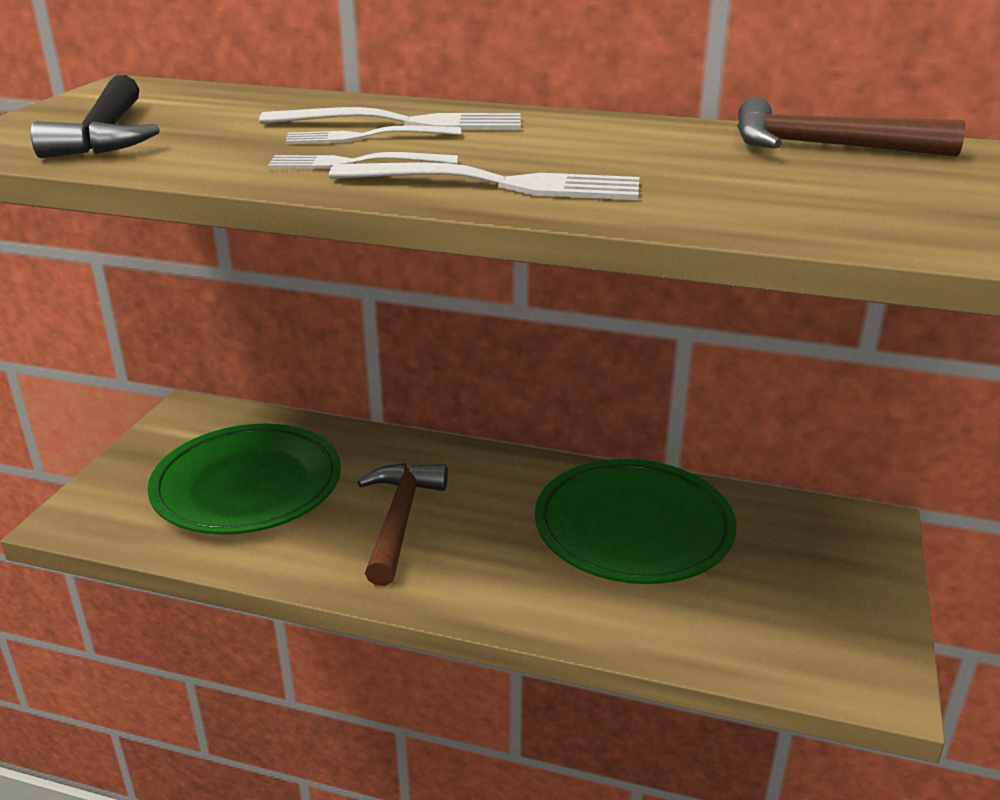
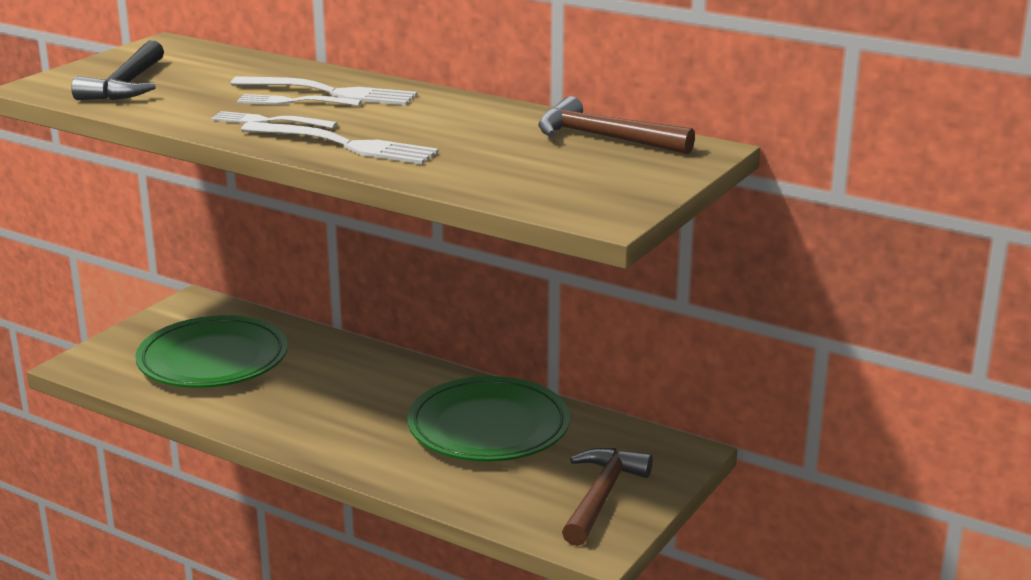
camera: 15 degrees right, 5 degrees down
(399, 520) = (313, 397): brown hammer -> brown hammer (601, 496)

